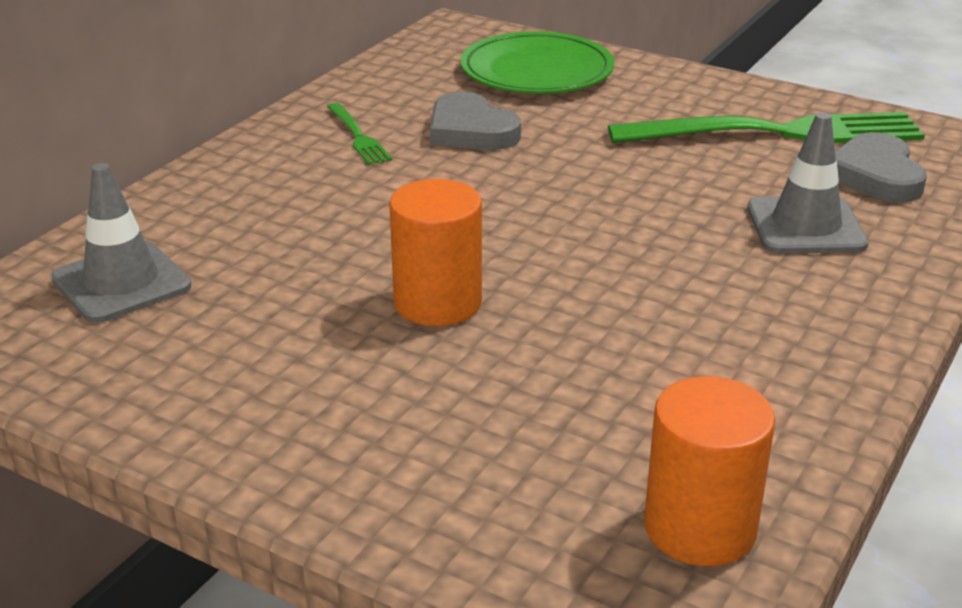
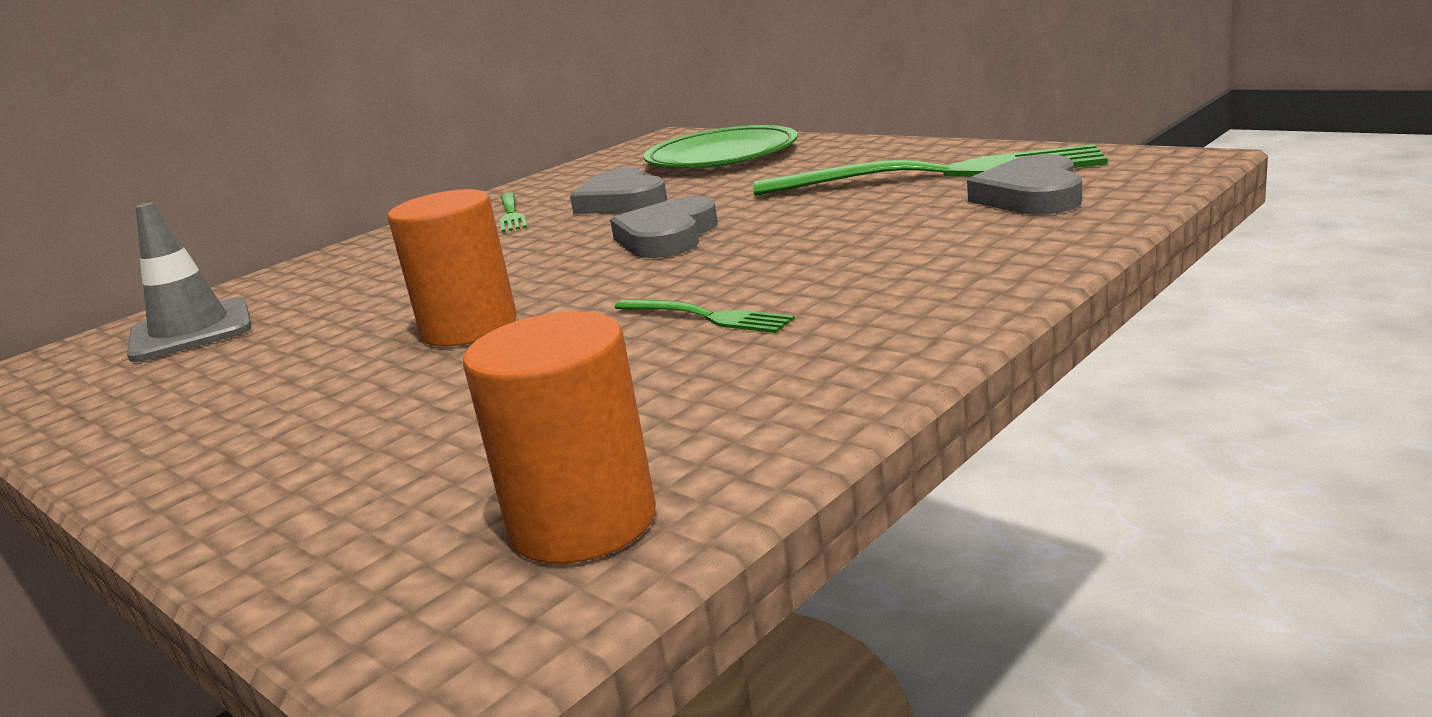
camera: 15 degrees right, 10 degrees down
(556, 193) = (667, 237): none -> grey heart
(663, 307) = (707, 317): none -> green fork
(805, 226) = (921, 241): grey traffic cone -> none

